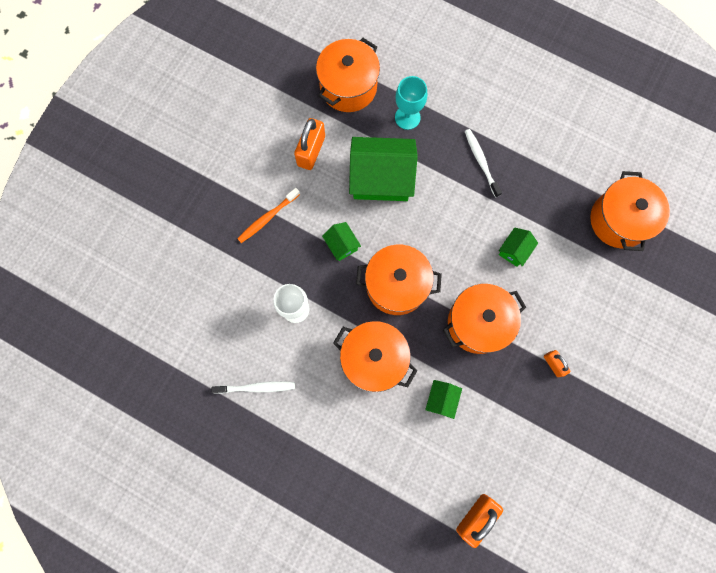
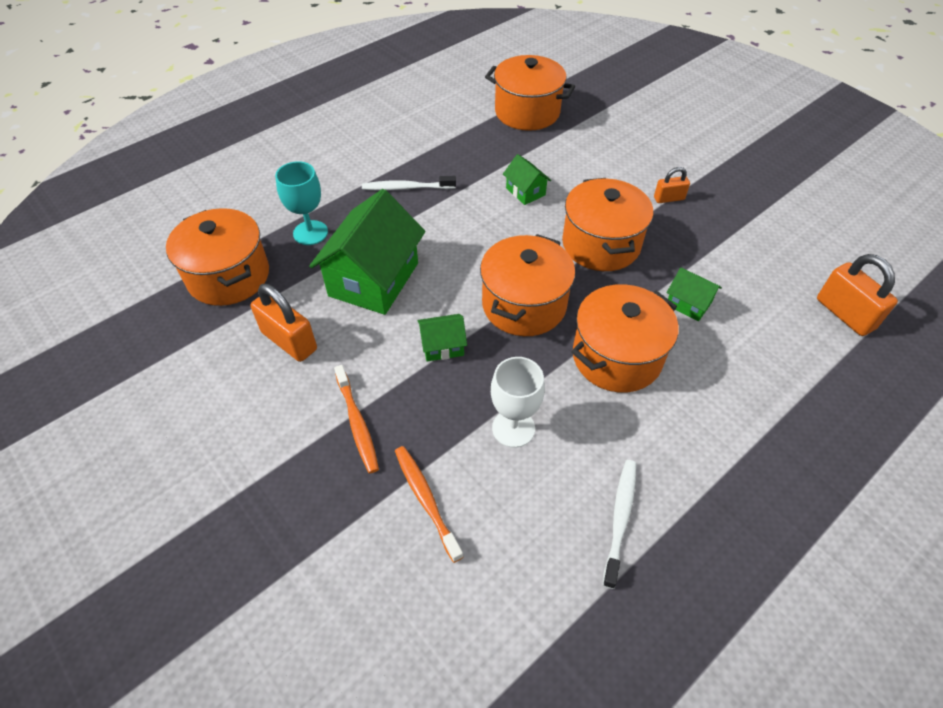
camera: 70 degrees left, 25 degrees down
(232, 276) = (426, 500): none -> orange toothbrush

